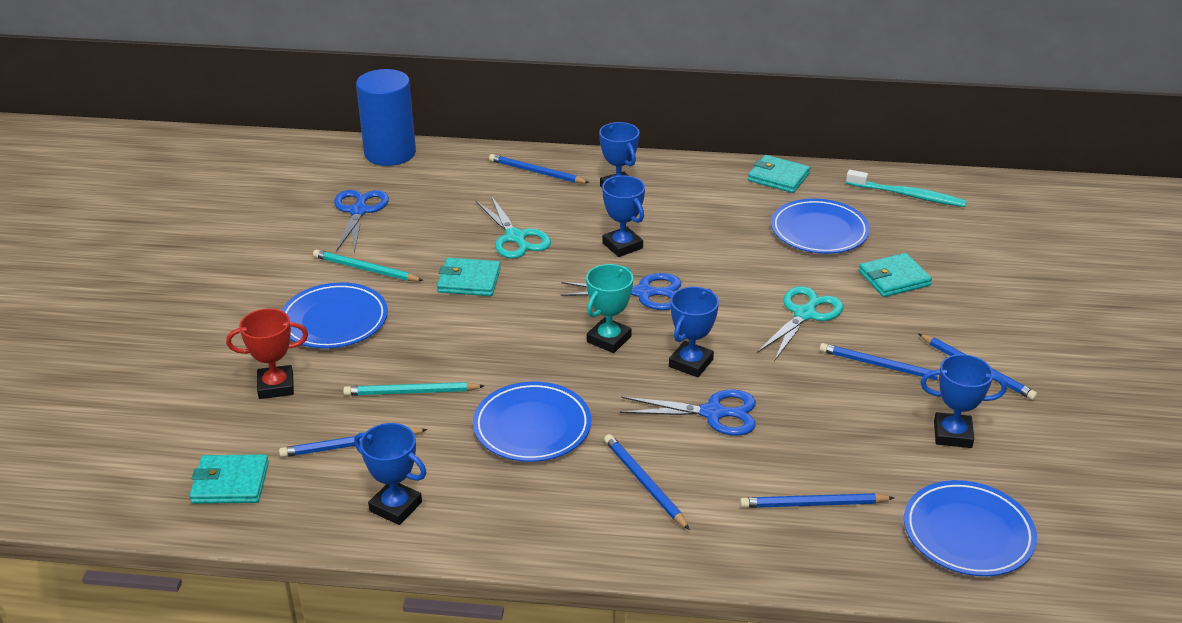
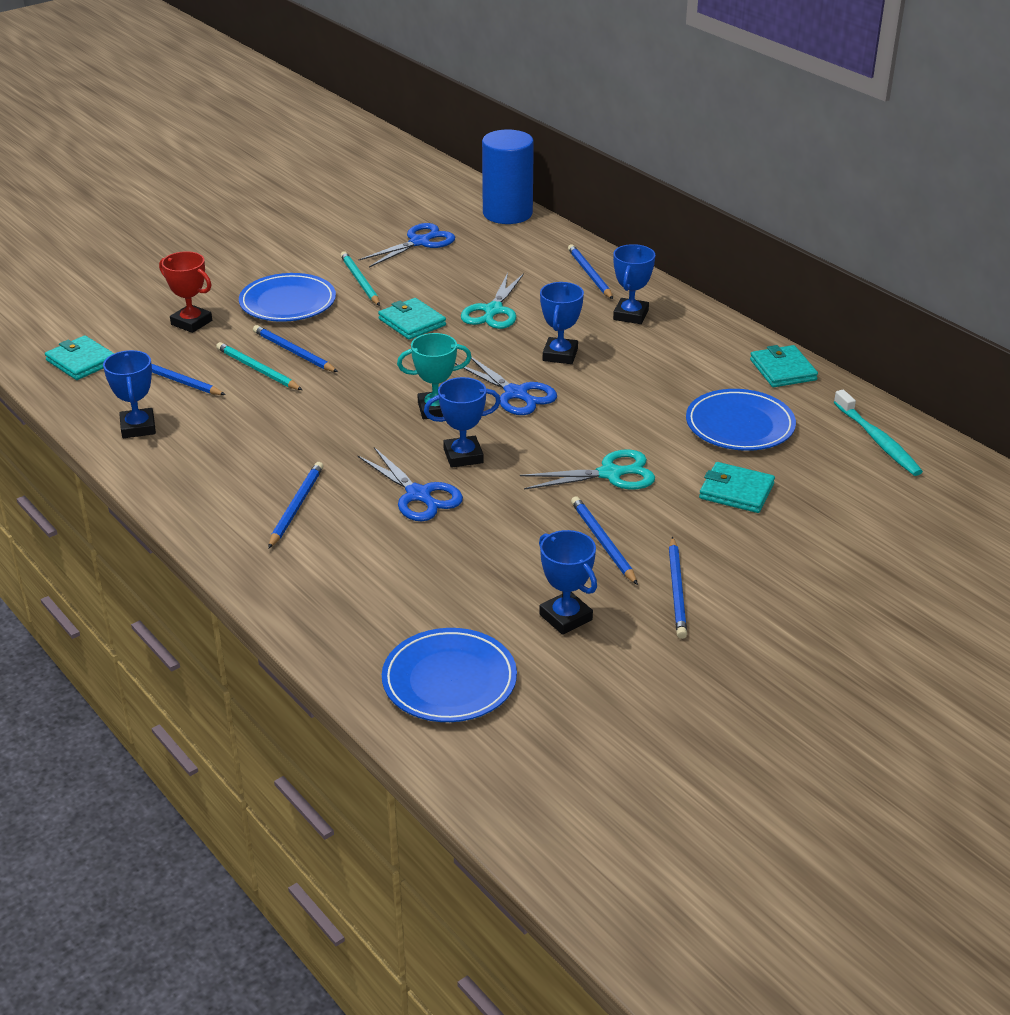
camera: 45 degrees right, 0 degrees up
(532, 426) = (290, 432): blue plate -> none
(813, 504) = (378, 590): blue pencil -> blue pencil (293, 352)

